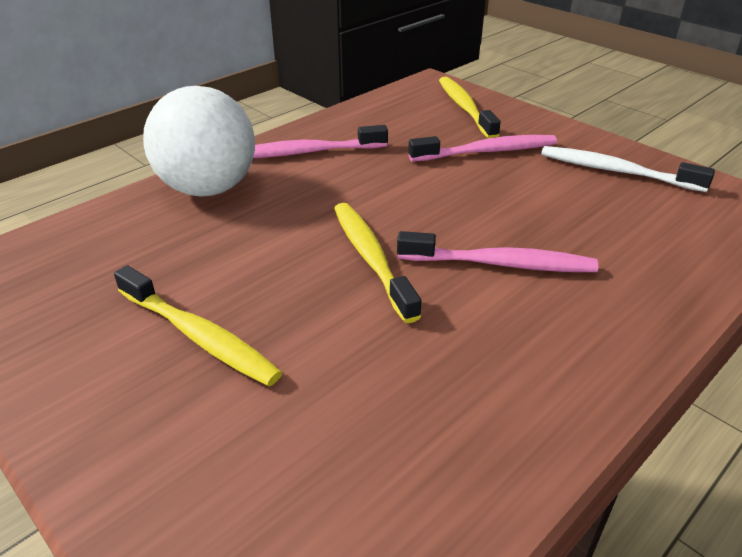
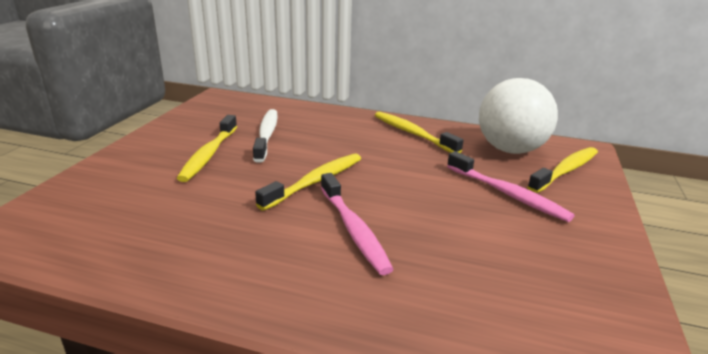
camera: 60 degrees right, 10 degrees down
(208, 188) = (339, 120): white ball -> white ball (510, 149)
(307, 152) = (412, 133): pink toothbrush -> yellow toothbrush
(616, 171) = (570, 265): white toothbrush -> white toothbrush (267, 135)

